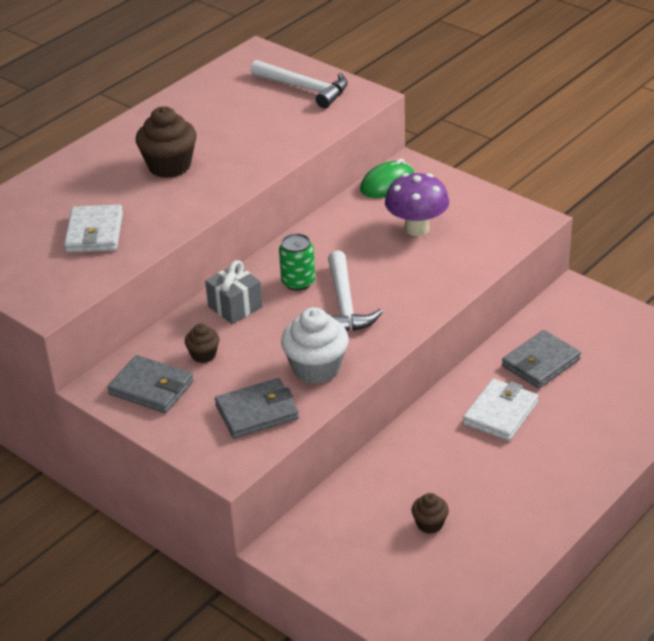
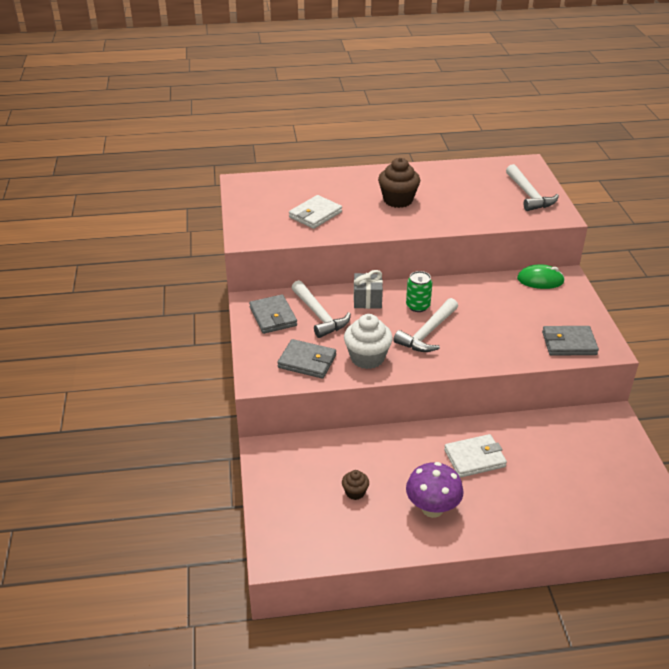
camera: 40 degrees right, 0 degrees up
(203, 355) = (319, 315): brown cupcake -> white hammer
(417, 228) = (525, 314): purple mushroom -> purple mushroom (432, 508)
(541, 363) = (537, 445): grey wallet -> grey wallet (569, 343)

